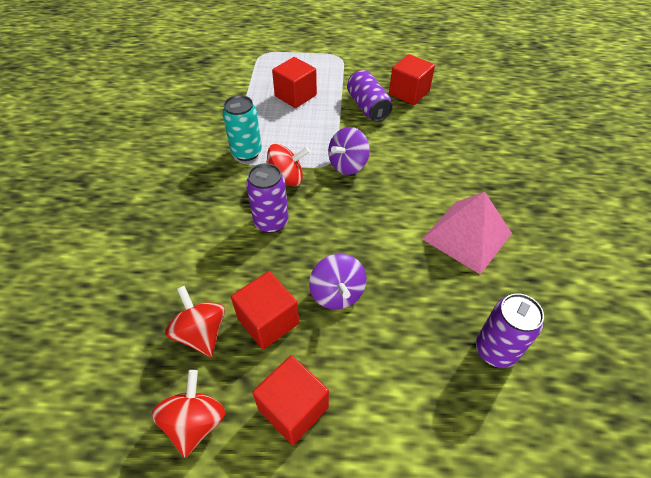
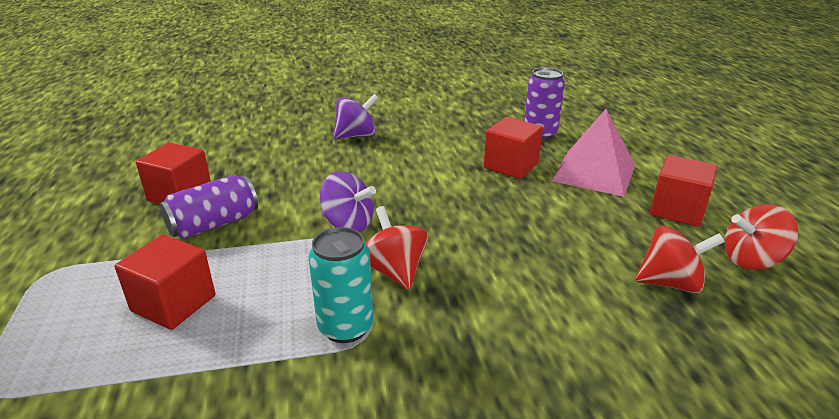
camera: 105 degrees left, 20 degrees down
(201, 333) = (670, 283): red spinning top -> red spinning top turned 135 degrees counterclockwise
(268, 321) = (613, 240): red cube -> red cube (511, 165)
(271, 222) = (479, 267): purple can -> none
(337, 293) = (546, 205): purple spinning top -> purple spinning top (356, 136)
(467, 236) = (430, 148): pink pyramid -> pink pyramid (594, 172)

